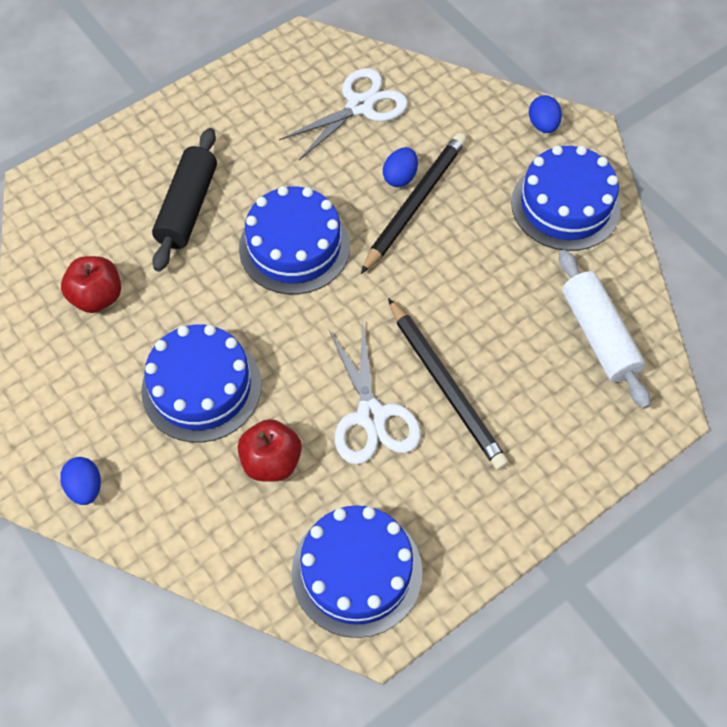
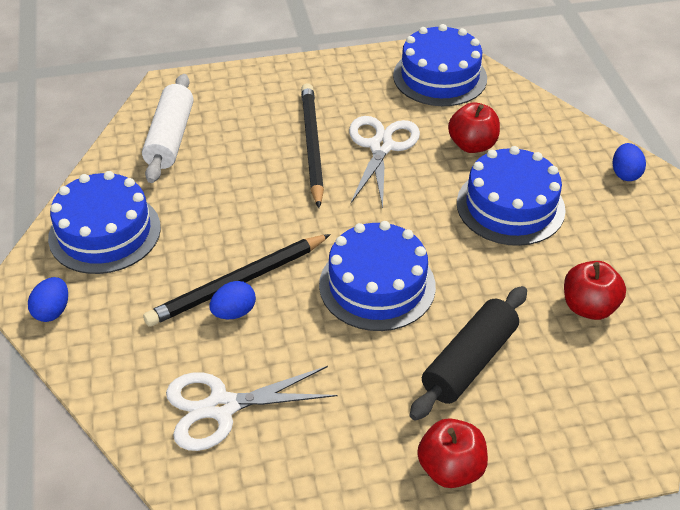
camera: 155 degrees left, 15 degrees down
(174, 125) = (450, 468): none -> red apple

